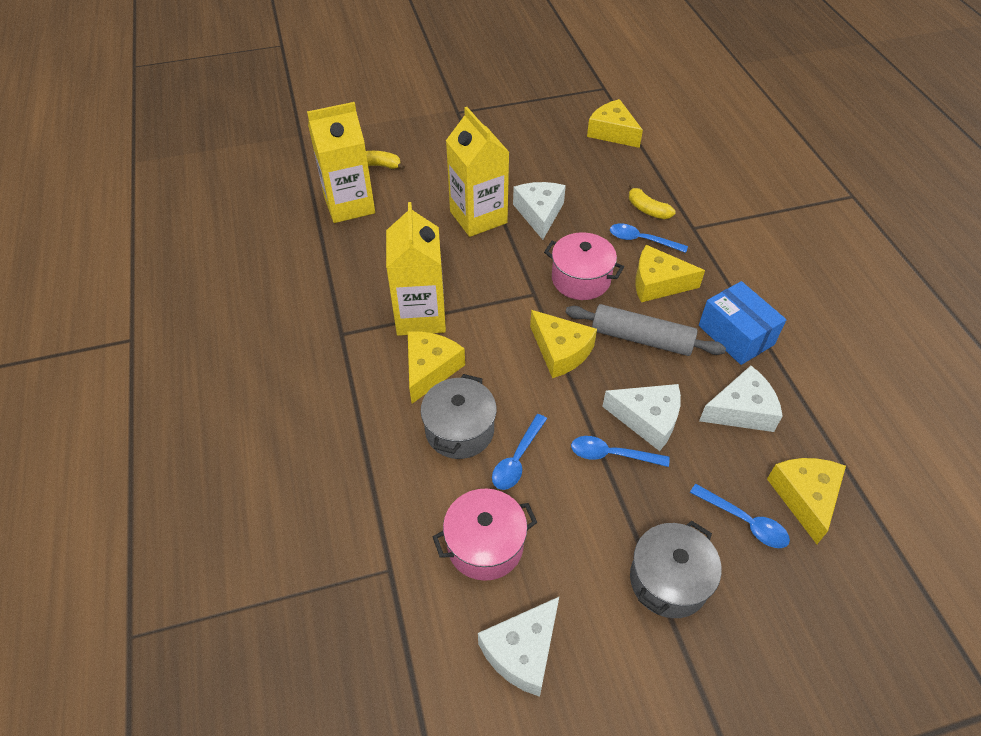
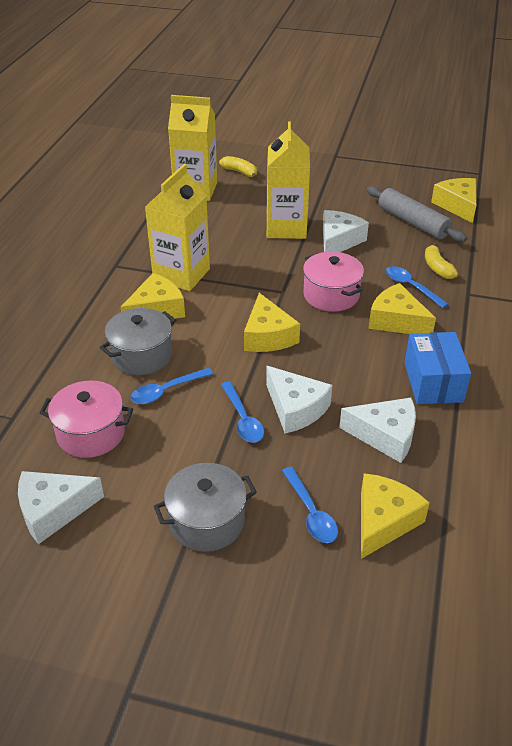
camera: 30 degrees right, 10 degrees down
(612, 454) = (243, 419): blue spoon -> blue spoon turned 150 degrees counterclockwise
(641, 338) = (344, 353): grey rolling pin -> grey rolling pin (413, 222)

